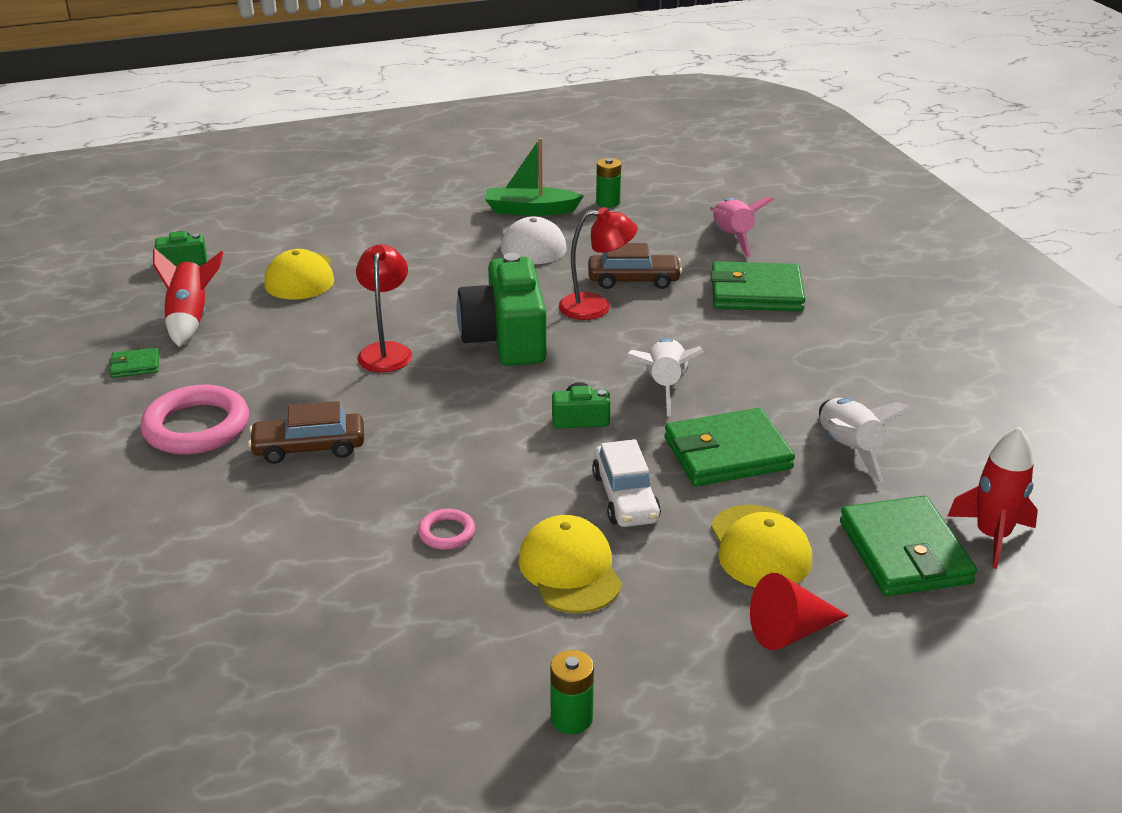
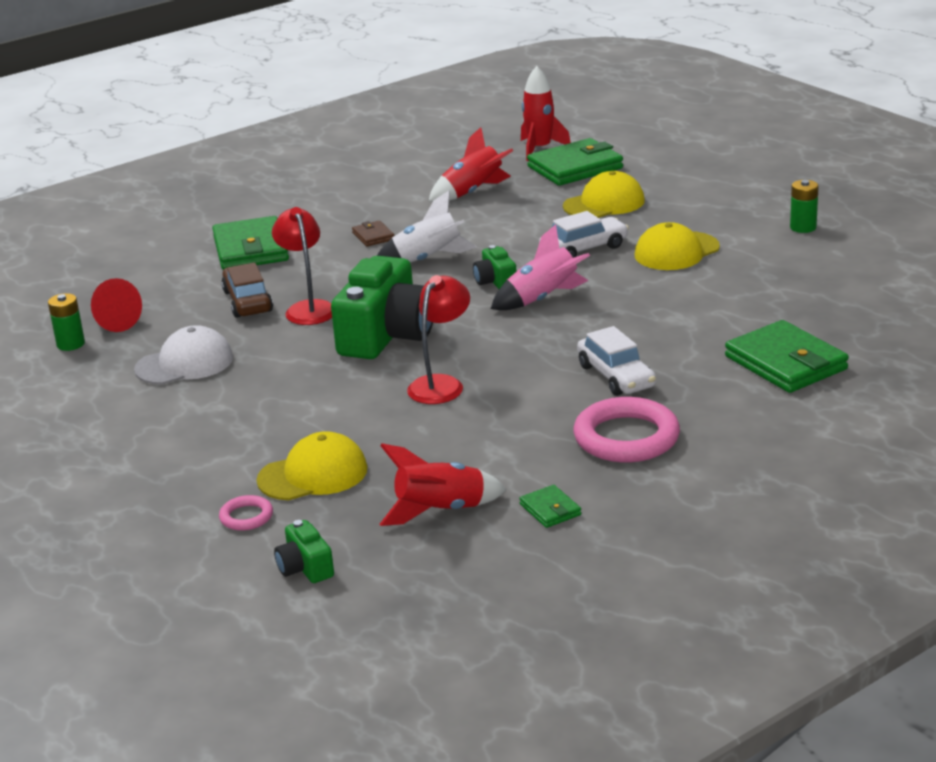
camera: 105 degrees left, 5 degrees down
(309, 448) = (616, 376): brown car -> white car
(386, 351) = (441, 384): red lamp -> red lamp turned 135 degrees clockwise
(446, 533) = (675, 297): pink ring -> pink ring (246, 517)
(506, 338) = (386, 335): green camera -> green camera turned 45 degrees counterclockwise
(530, 210) = (101, 381): green boat -> none
(727, 454) = (505, 226): green wallet -> green wallet (786, 363)
(732, 238) = (143, 273): pink rocket -> pink rocket (543, 299)
(749, 363) = (373, 236): none -> brown wallet
(790, 631) = (675, 186): red cone -> red cone (113, 321)
(848, 449) = (473, 192): white rocket -> red rocket

